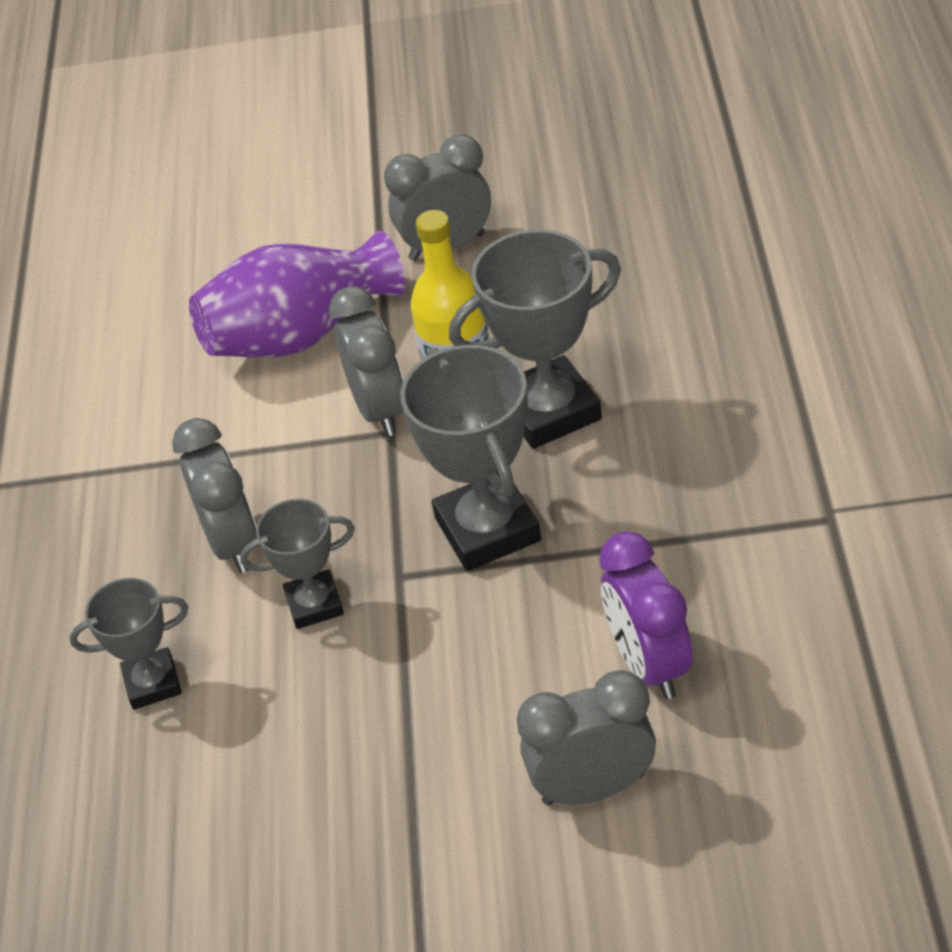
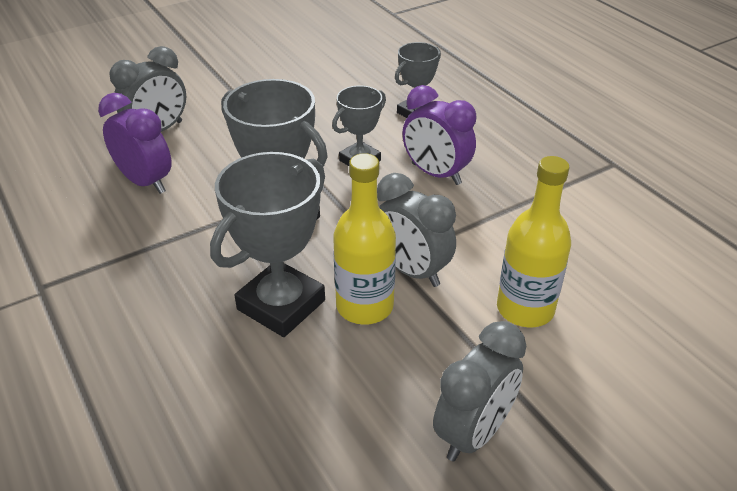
camera: 145 degrees right, 5 degrees down
(232, 543) = (436, 174): grey clock -> purple clock
(300, 334) = (525, 309): purple vase -> yellow bottle

